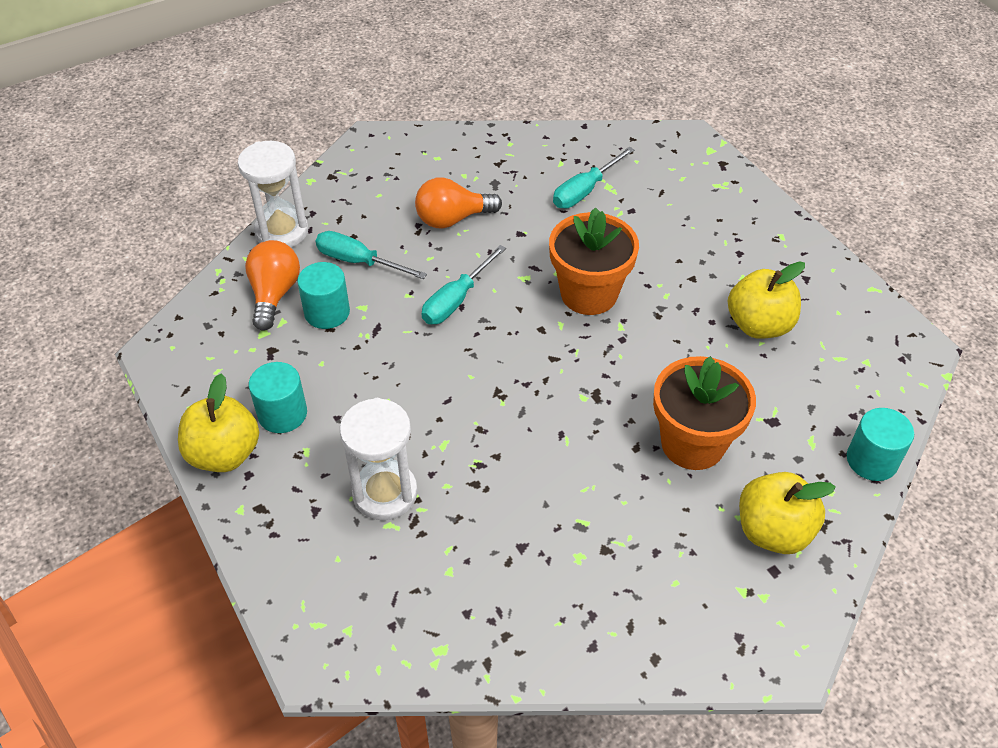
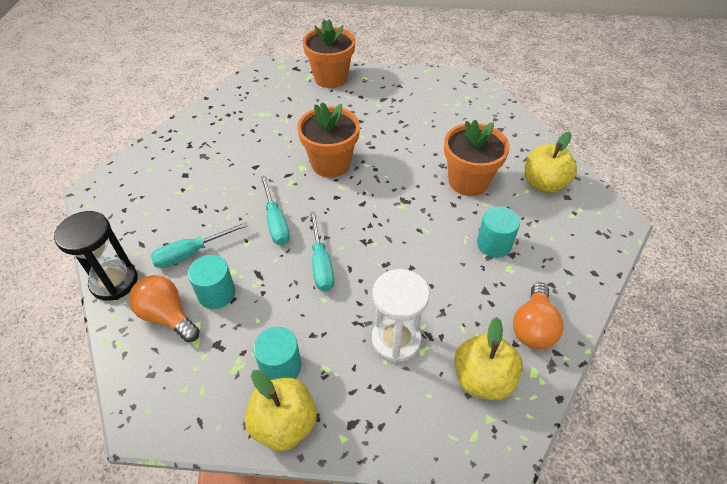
camera: 55 degrees left, 0 degrees up
(282, 232) = (114, 282): white hourglass -> black hourglass
(452, 219) = (209, 189): orange light bulb -> orange light bulb (533, 327)
(585, 191) = (254, 124): turquoise screwdriver -> turquoise screwdriver (321, 264)
(741, 205) = (331, 78): none -> orange flower pot
(759, 325) = (413, 116): yellow apple -> yellow apple (482, 379)
(872, 460) = (525, 128): turquoise cylinder -> turquoise cylinder (494, 244)

